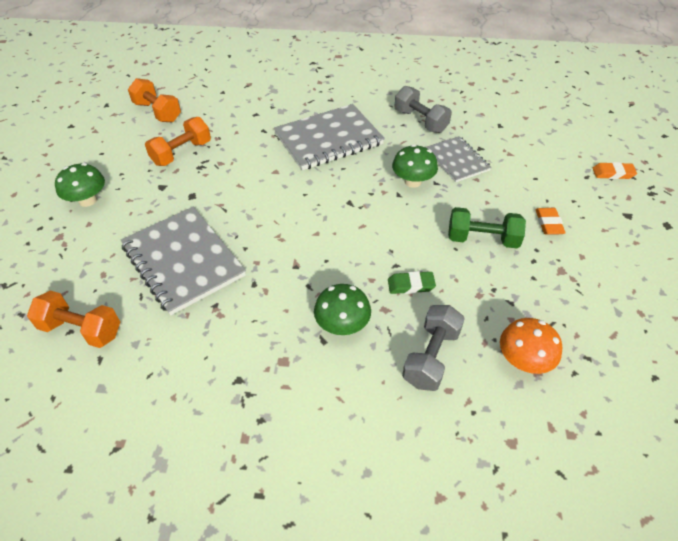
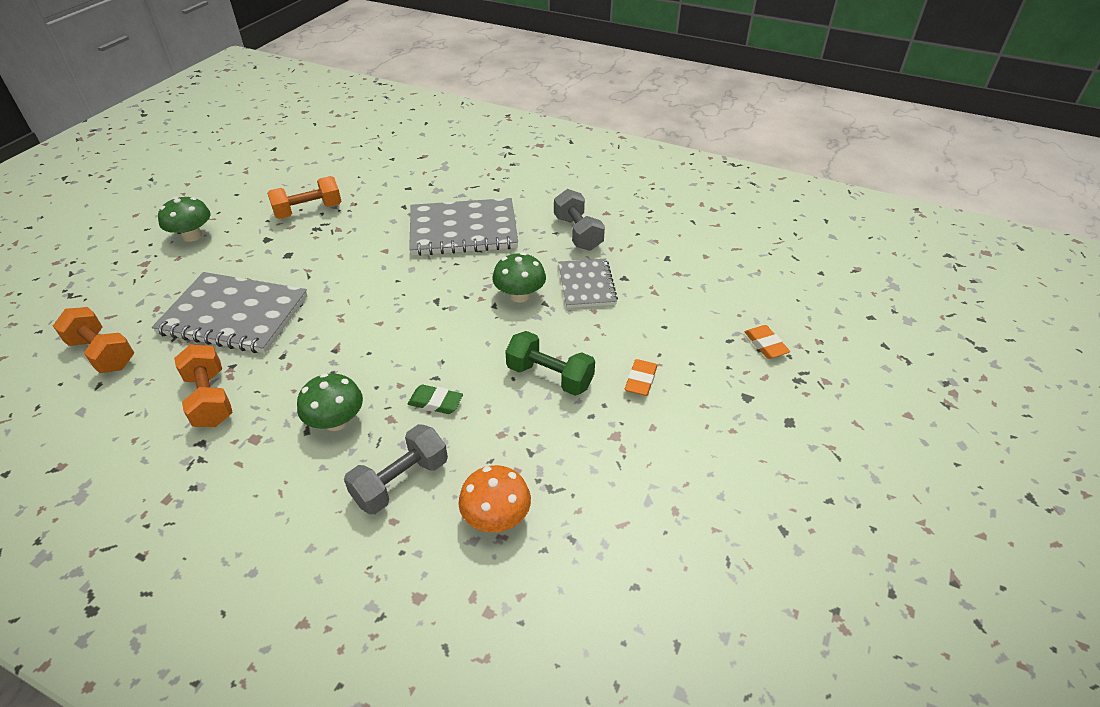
camera: 20 degrees right, 5 degrees down
(157, 112) = (315, 165): orange dumbbell -> orange dumbbell (210, 399)
(183, 261) = (234, 315): grey notebook -> grey notebook turned 60 degrees counterclockwise
(613, 173) = (765, 344): orange eraser -> orange eraser turned 45 degrees clockwise

